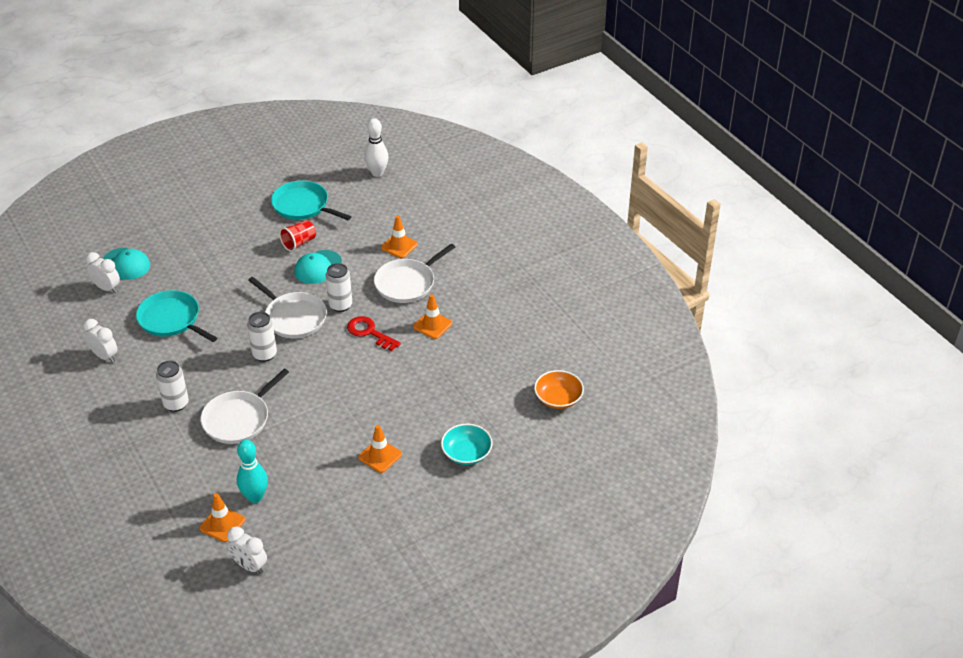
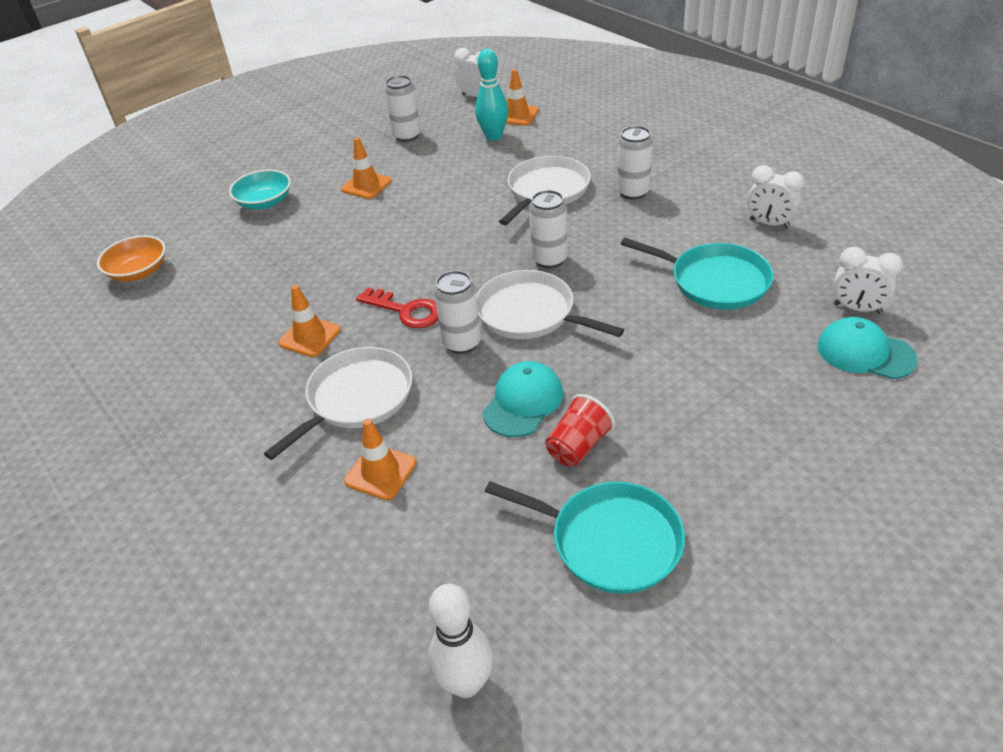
camera: 175 degrees right, 0 degrees up
(333, 516) = (407, 136): none -> white can

